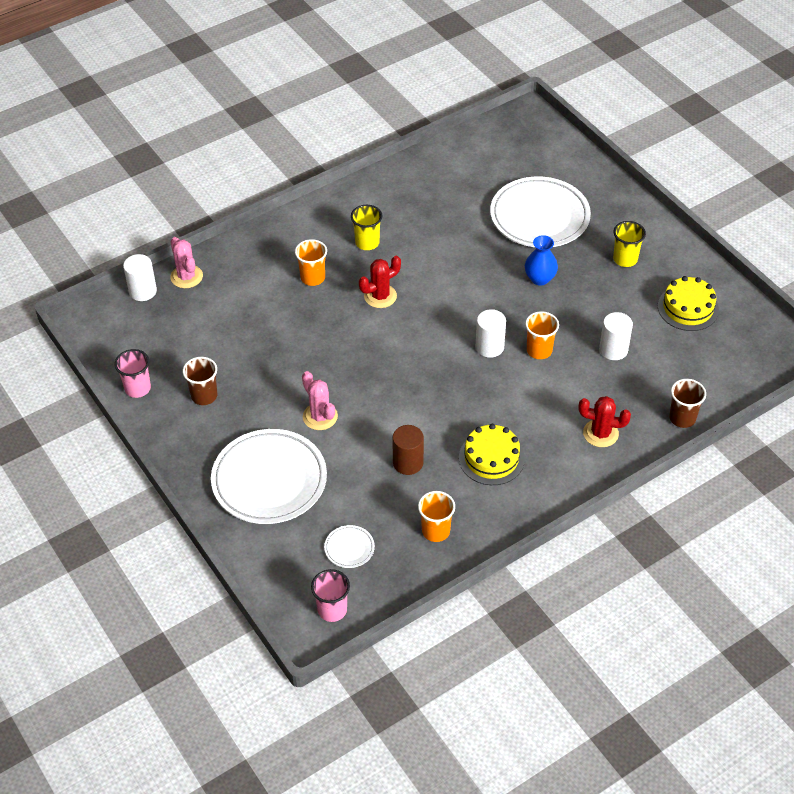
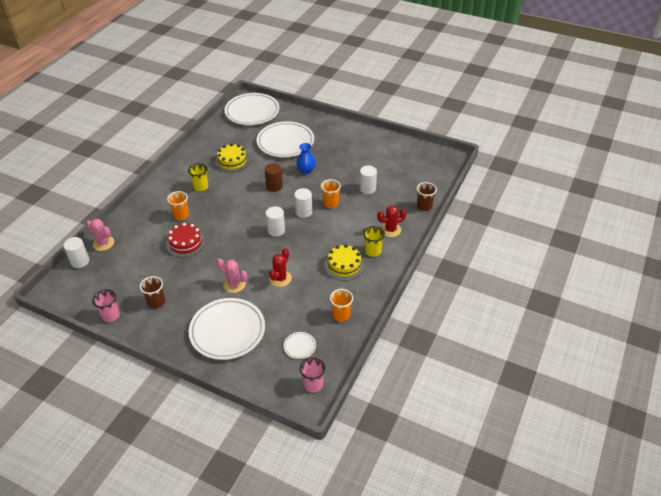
camera: 30 degrees left, 5 degrees down
(293, 324) = (185, 243): none -> red cake
(380, 296) = (226, 210): red cactus -> red cactus (280, 278)
(408, 463) = (301, 287): brown cylinder -> brown cylinder (274, 186)
(430, 359) = (276, 230): none -> white cylinder
(523, 142) = (252, 112): none -> white plate
(625, 259) = (342, 146): yellow cup -> yellow cup (373, 251)
(688, 308) = (389, 156): yellow cake -> yellow cake (232, 161)

